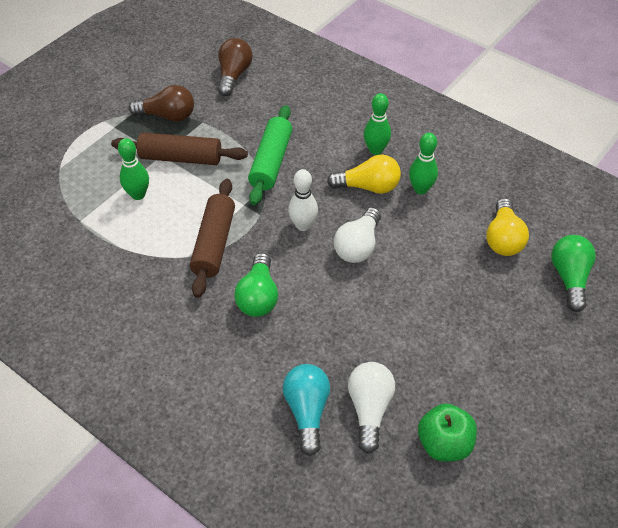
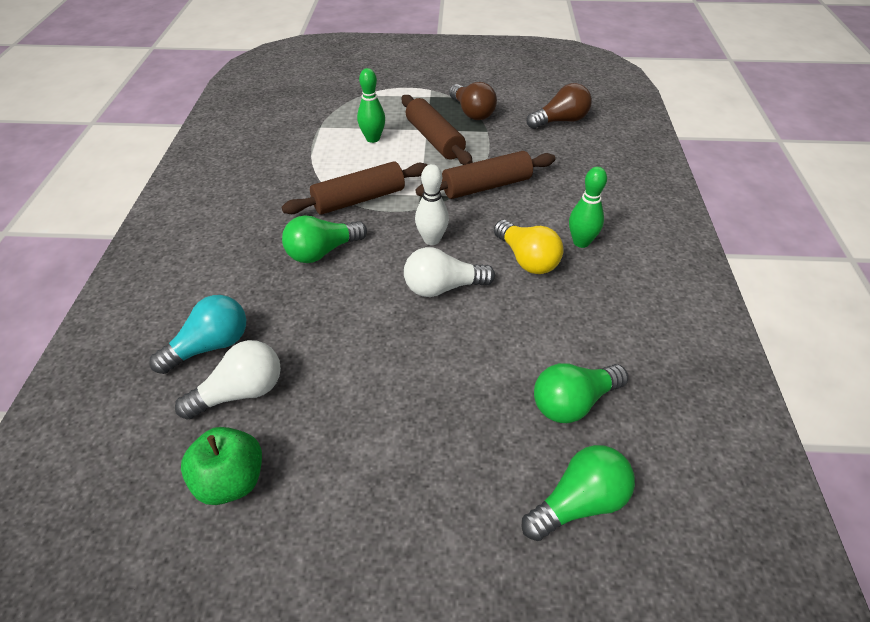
camera: 55 degrees right, 5 degrees down
(271, 162) = (486, 186): green rolling pin -> brown rolling pin
(420, 189) = (568, 298): green bowling pin -> none
(503, 238) = (573, 402): yellow light bulb -> green light bulb

